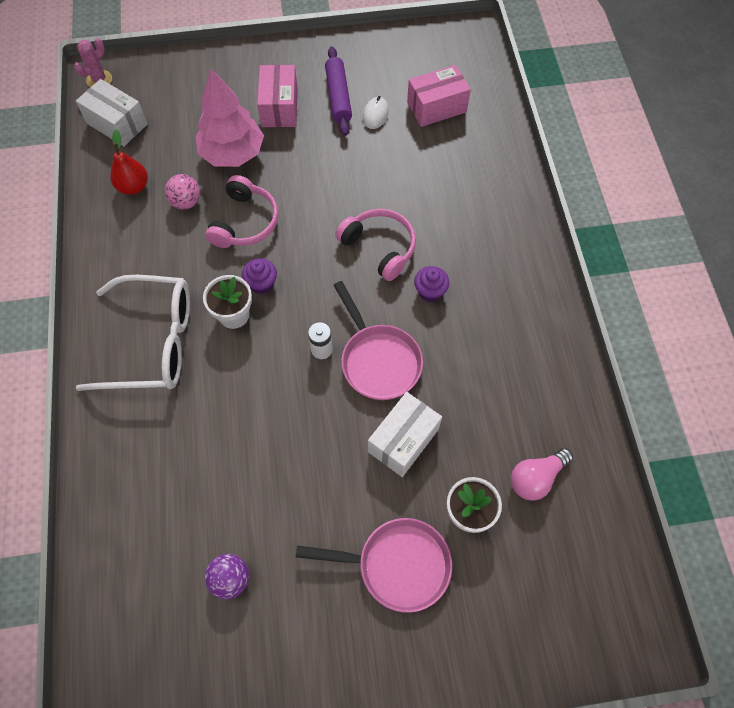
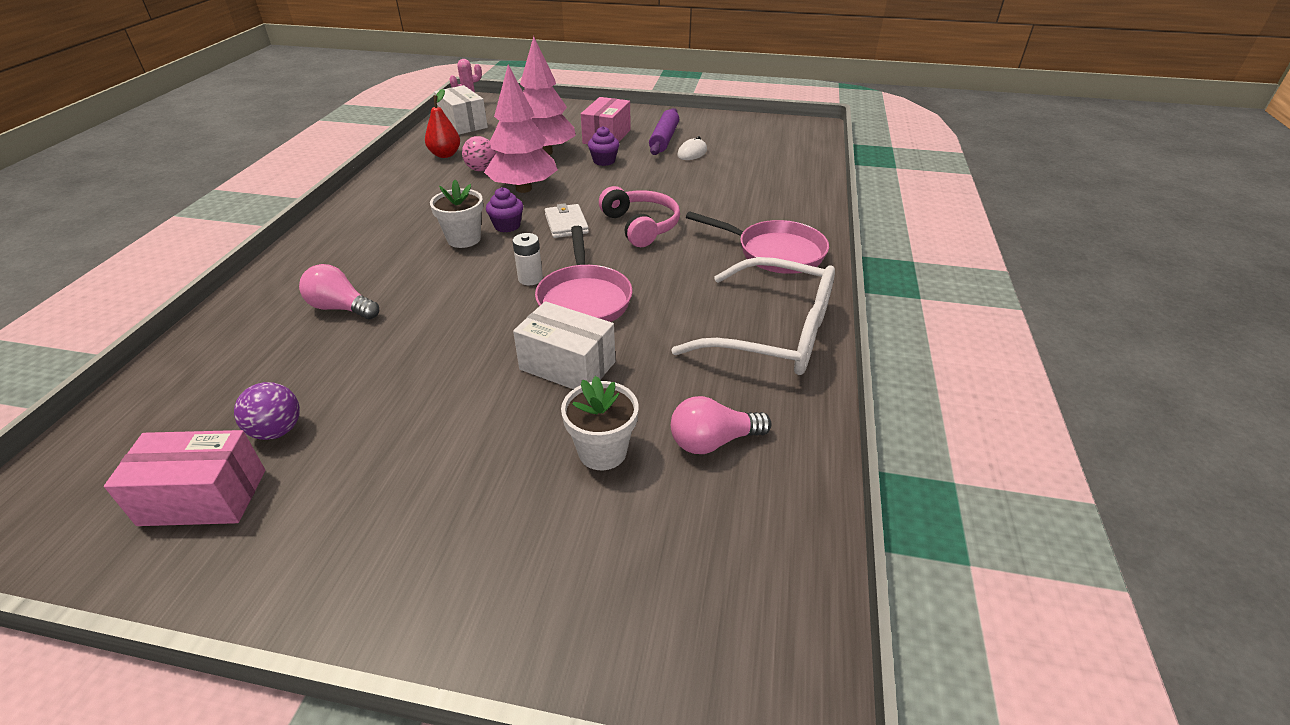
camera: 20 degrees right, 25 degrees down
(153, 342) = (374, 240): white glasses -> white glasses (773, 334)
(185, 438) = (341, 308): none -> pink light bulb
(245, 222) = (523, 189): pink headphones -> pink tree
(313, 264) = (566, 224): none -> white wallet
(397, 565) = (478, 476): pink pan -> pink pan (775, 252)
(403, 440) = (567, 366): white box -> white box turned 60 degrees clockwise
(430, 291) = (674, 263): purple cupcake -> purple cupcake (604, 161)
(436, 107) = (754, 158): pink box -> pink box (203, 497)

